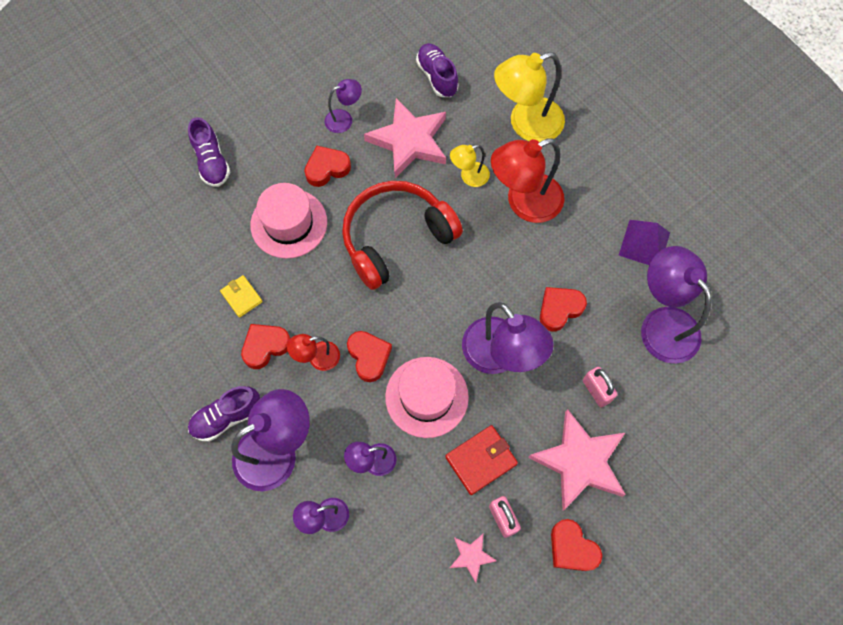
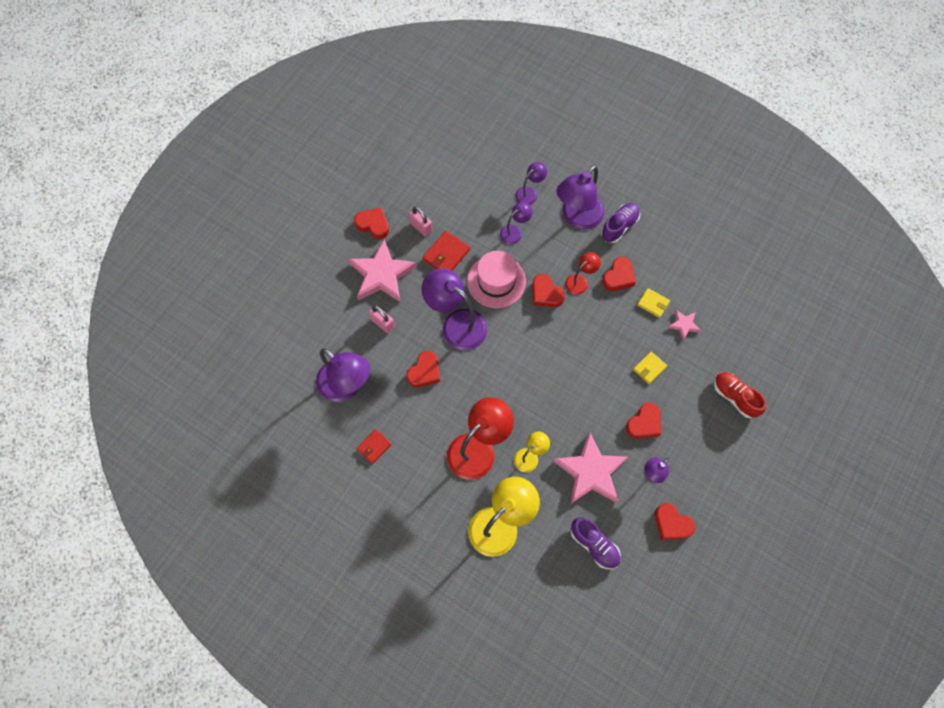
camera: 160 degrees right, 0 degrees up
(212, 162) = (734, 397): purple shoe -> red shoe
(289, 223) = (649, 368): pink hat -> yellow wallet
(349, 70) = (671, 524): none -> red heart
(396, 238) = (565, 385): red headphones -> none
(471, 556) = (433, 201): pink star -> pink star (683, 325)
(644, 243) = (374, 446): purple pyramid -> red wallet

